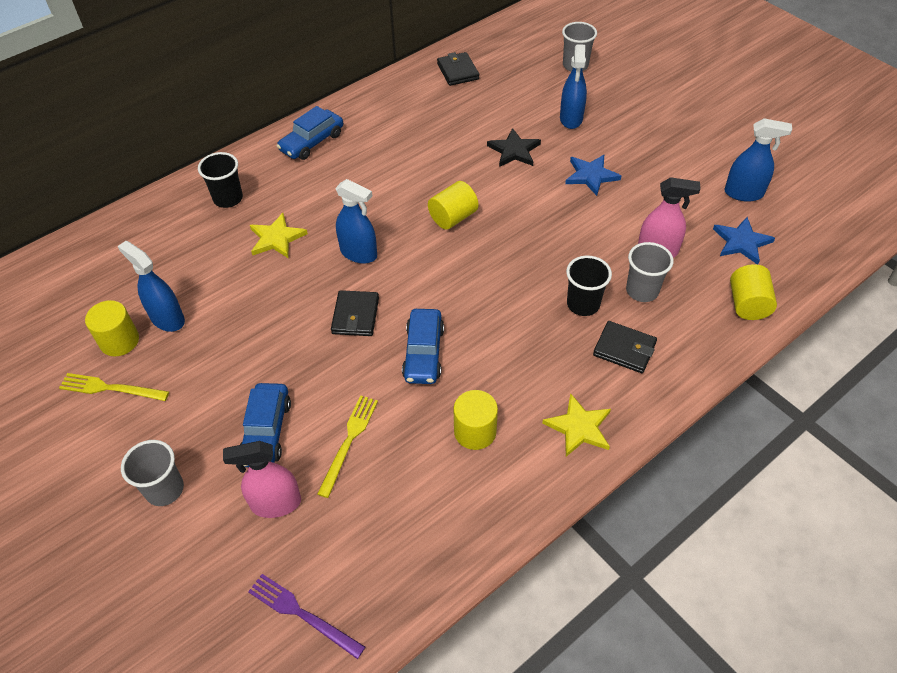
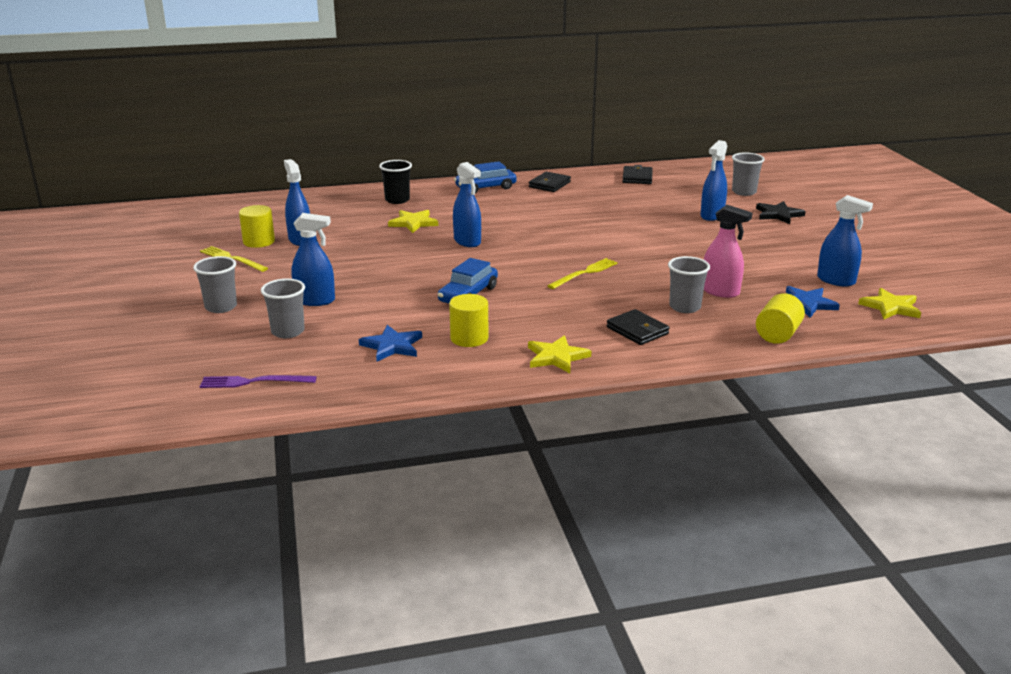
camera: 25 degrees right, 25 degrees down
(266, 431) = (315, 301): blue car -> blue spray bottle
(276, 503) = (288, 331): pink spray bottle -> grey cup
(302, 614) = (254, 382): purple fork -> purple fork turned 60 degrees counterclockwise
(349, 441) = (369, 319): yellow fork -> yellow fork (584, 273)
(355, 316) = (434, 267): black wallet -> black wallet (549, 184)
(453, 217) = (559, 241): yellow cylinder -> none
(514, 150) = (645, 221): black star -> black star (778, 214)
(583, 304) = (624, 302): black cup -> none
(591, 176) = (700, 245): blue star -> blue star (392, 346)
(811, 220) = (890, 307): none -> yellow star

